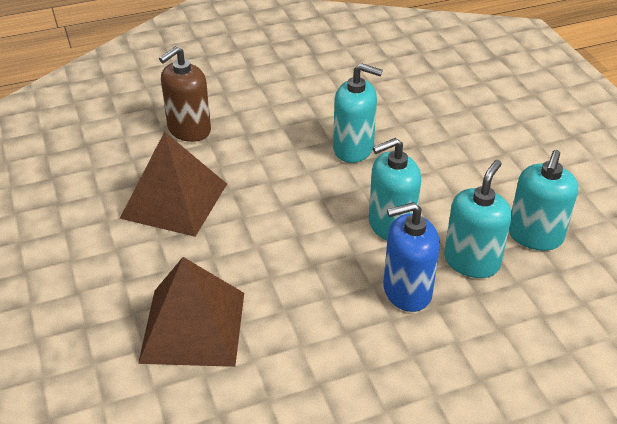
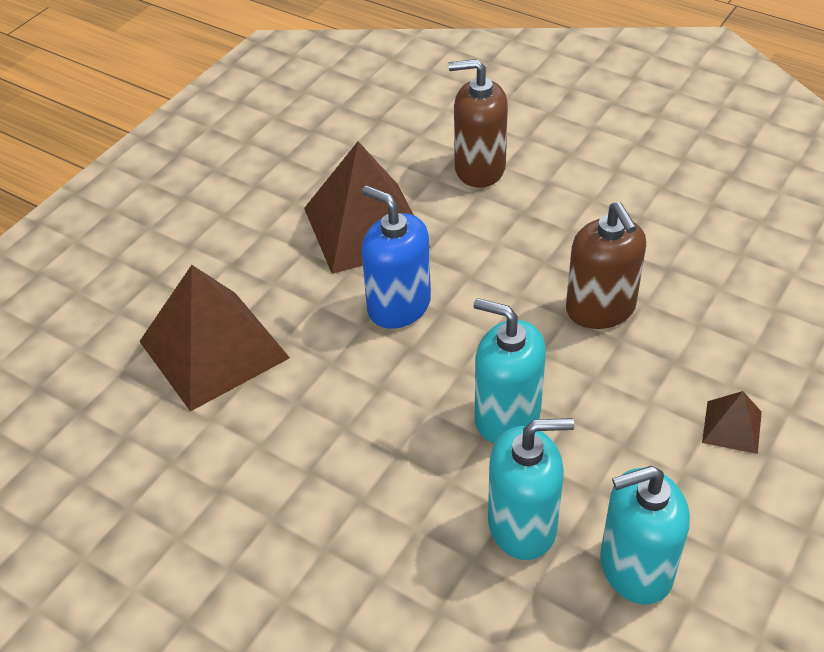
camera: 55 degrees right, 5 degrees up
(353, 148) = (600, 309): turquoise soap dispenser -> brown soap dispenser
(407, 291) = (415, 490): blue soap dispenser -> blue soap dispenser (399, 306)
(478, 153) = (732, 427): none -> brown pyramid

